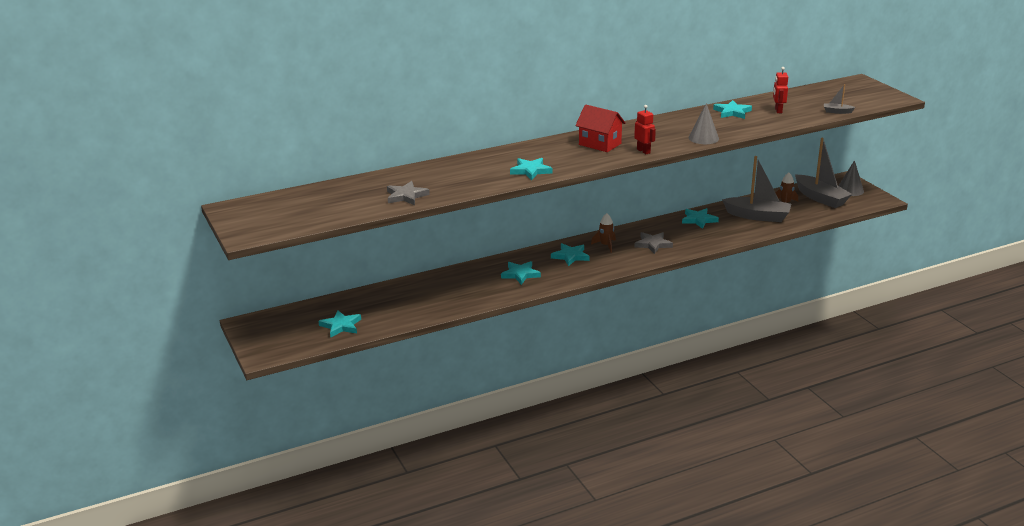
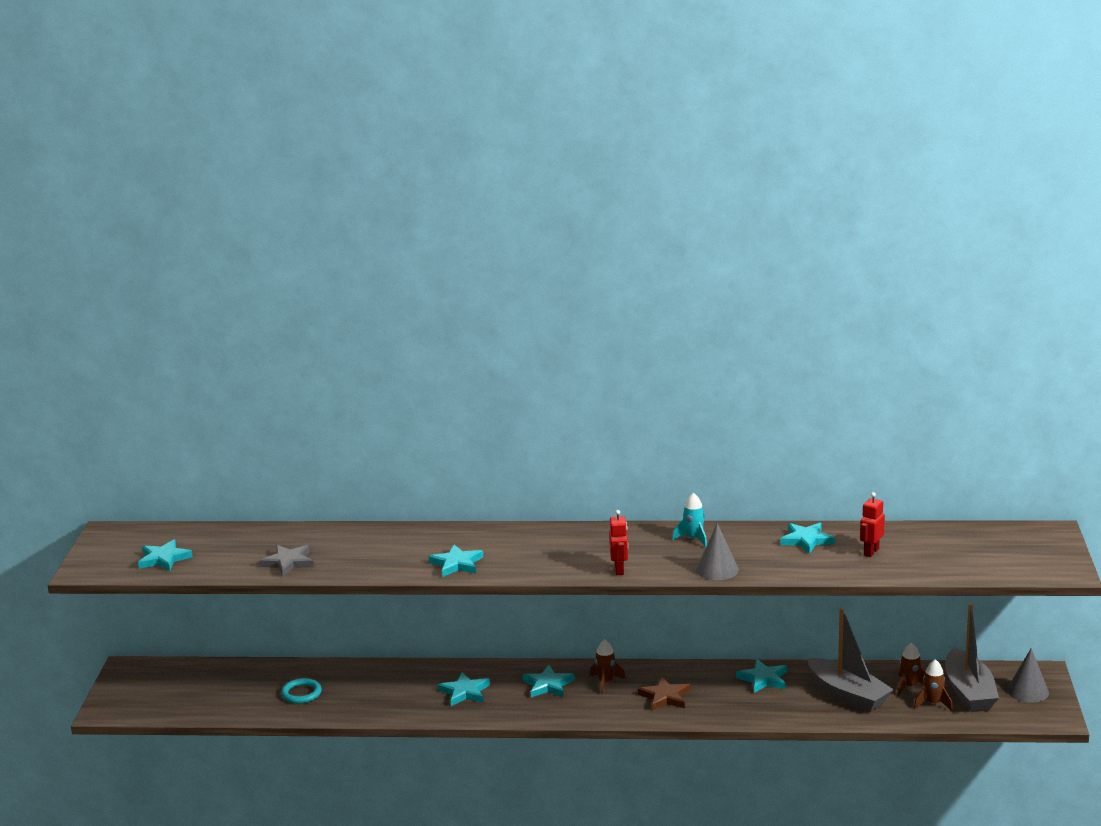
camera: 30 degrees right, 5 degrees down
(341, 326) = (212, 699): turquoise star -> turquoise star (164, 559)
(404, 305) = (301, 693): none -> turquoise ring
(600, 144) = (581, 547): red house -> none
(653, 244) = (665, 697): grey star -> brown star
(664, 125) = (693, 539): none -> turquoise rocket
(809, 209) = (932, 703): none -> brown rocket
(837, 112) = (949, 573): grey boat -> none

